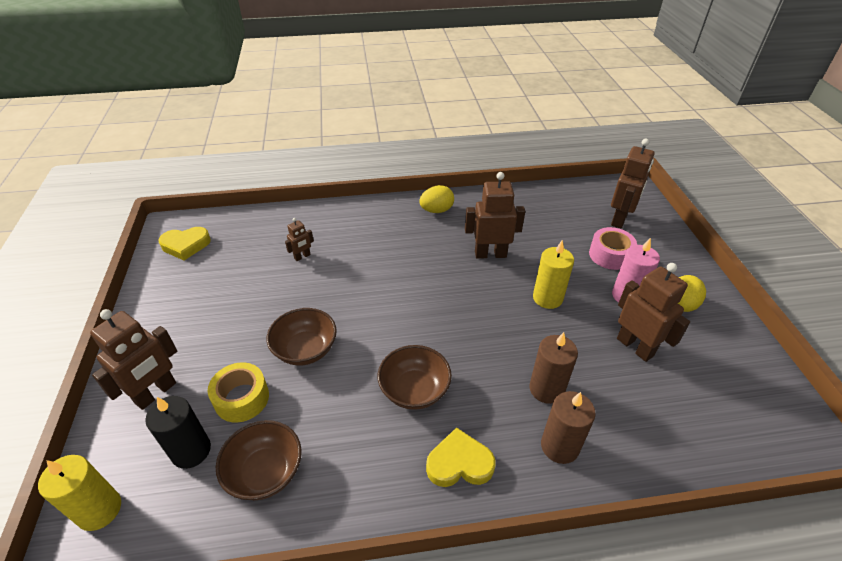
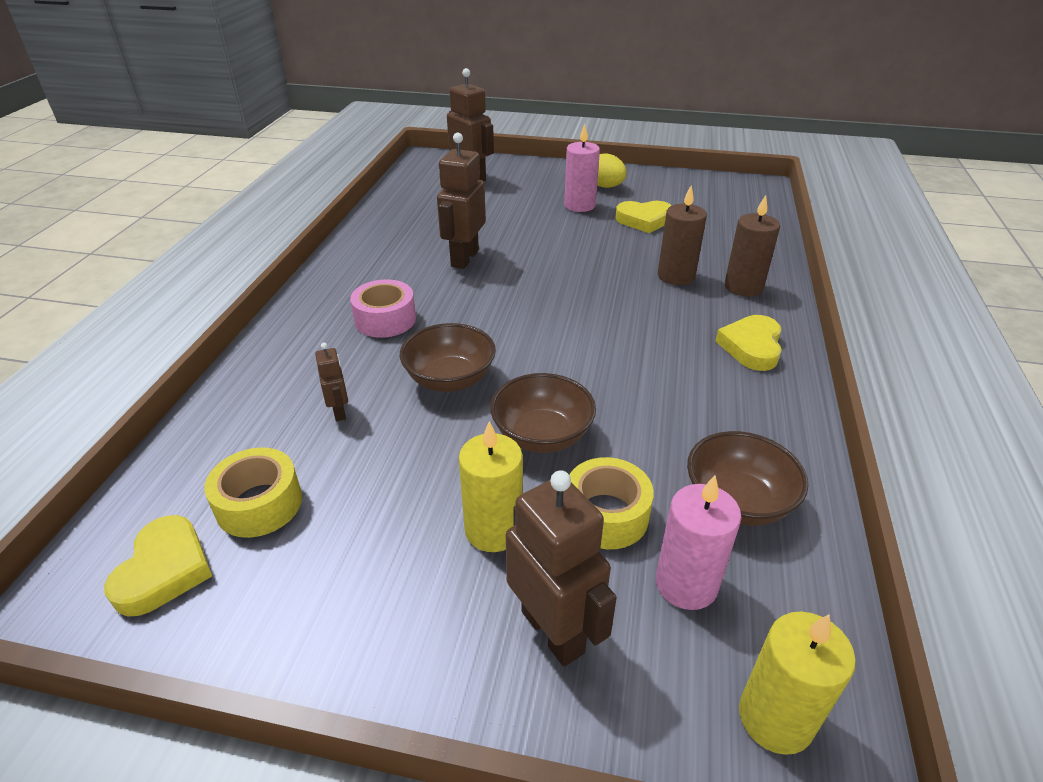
camera: 70 degrees left, 5 degrees down
(191, 451) = (686, 584): black candle -> pink candle
(228, 256) = (259, 504): none -> yellow tape
(414, 390) = (648, 356): brown bowl -> brown bowl (450, 379)
(436, 210) = (348, 275): yellow egg -> none
(547, 298) = (557, 244): yellow candle -> yellow candle (493, 529)
(610, 255) = (519, 197): pink tape -> pink tape (385, 319)
(635, 347) = (644, 220): brown robot -> yellow heart

